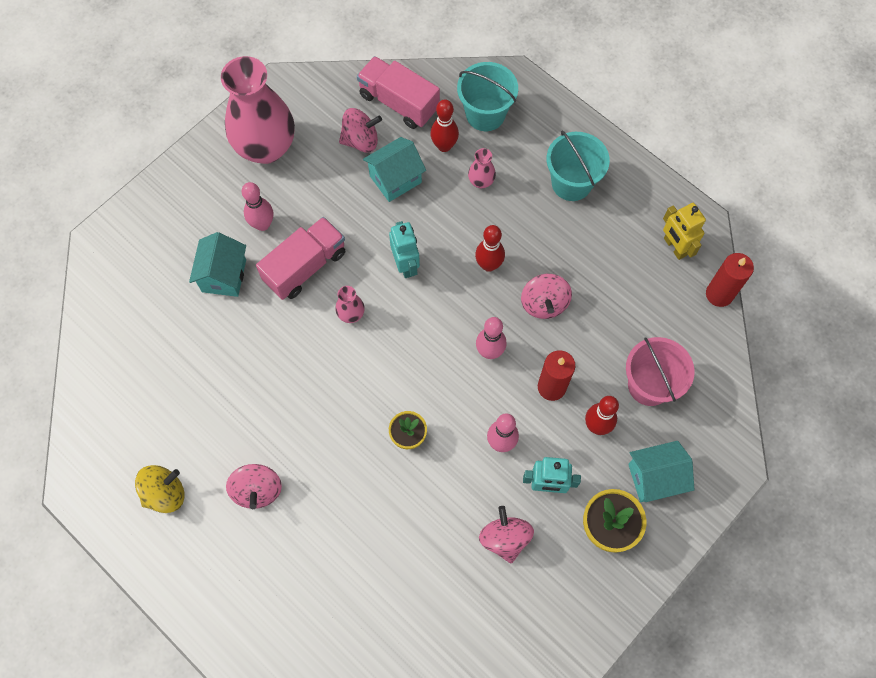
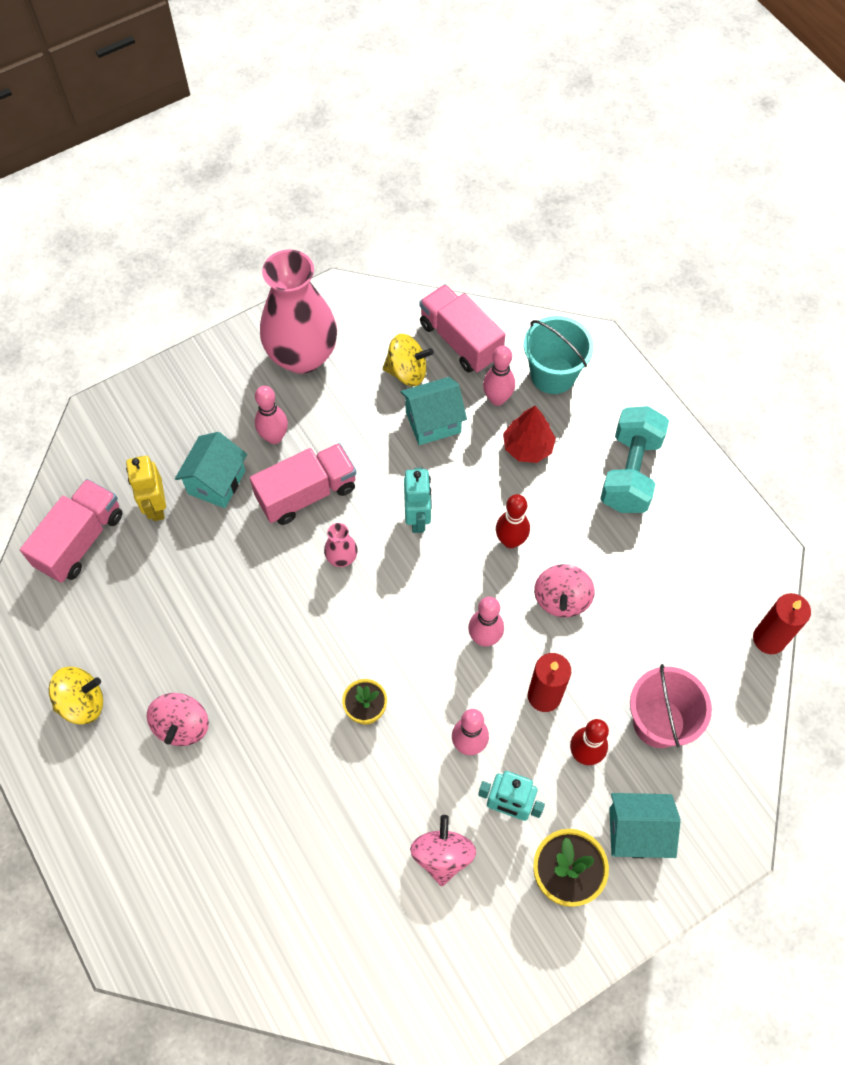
camera: 15 degrees right, 5 degrees down
(120, 355) = (80, 540): none -> pink truck
(361, 140) = (407, 372): pink spinning top -> yellow spinning top
(444, 146) = (497, 399): red bowling pin -> pink bowling pin
(481, 181) = (527, 447): pink vase -> red tree
(571, 183) = (630, 472): turquoise bucket -> turquoise dumbbell
(674, 247) = (730, 572): yellow robot -> yellow robot (156, 506)

